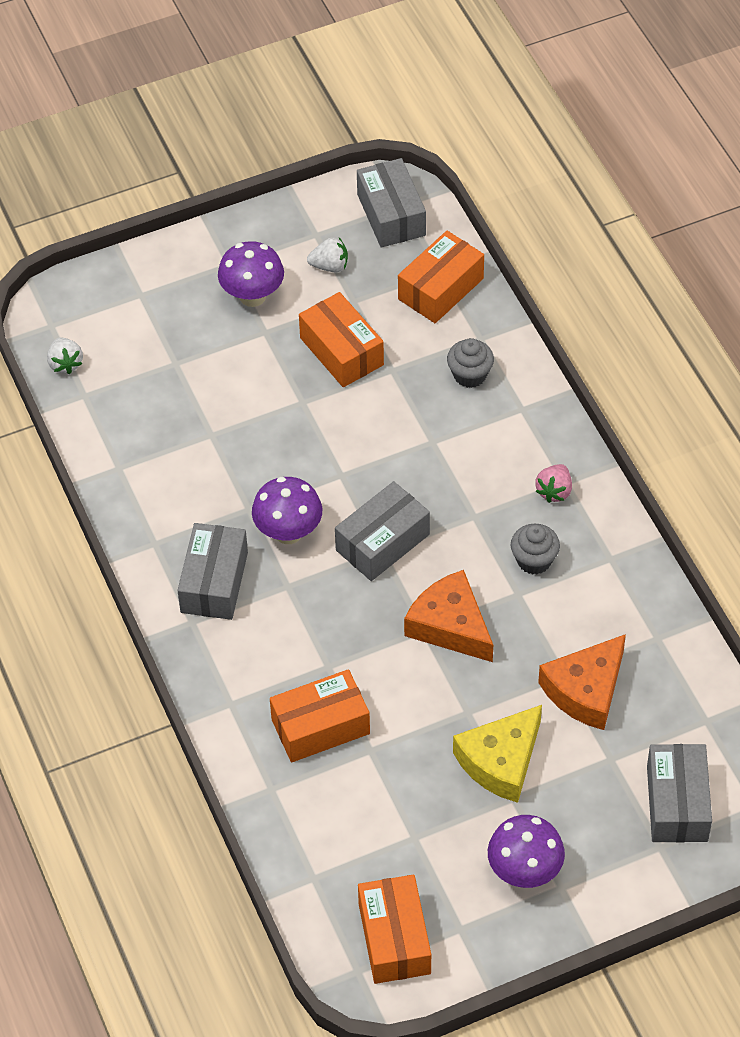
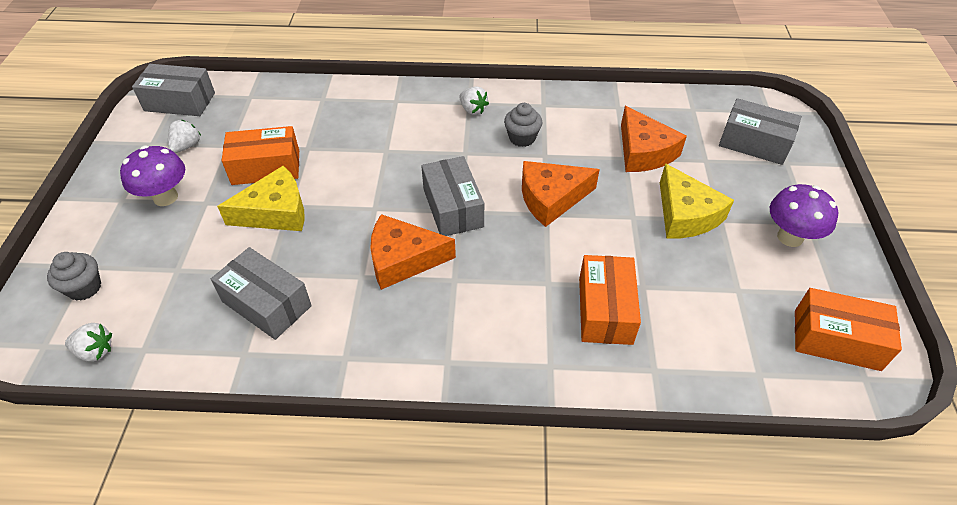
camera: 65 degrees left, 5 degrees down
(214, 582) = (417, 329): grey box -> grey box (266, 304)
(287, 395) = (275, 212): none -> yellow cheese
(288, 532) = (403, 259): purple mushroom -> orange cheese
(440, 289) = (264, 101): orange box -> none
(470, 375) = (347, 113): grey cupcake -> grey cupcake (84, 288)
(554, 491) = (473, 110): pink strawberry -> white strawberry

